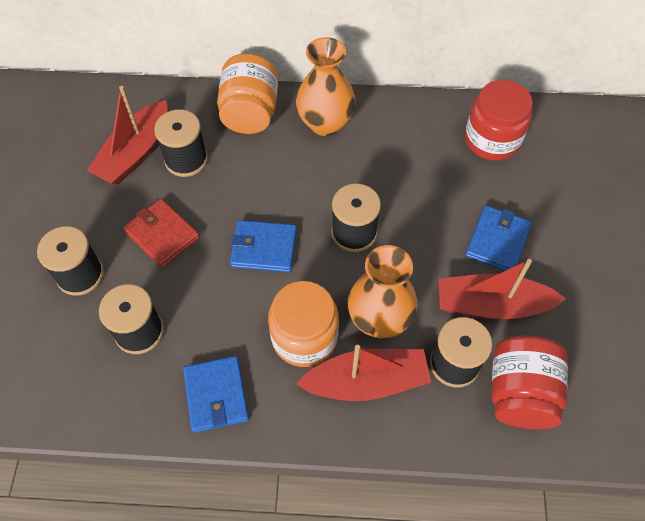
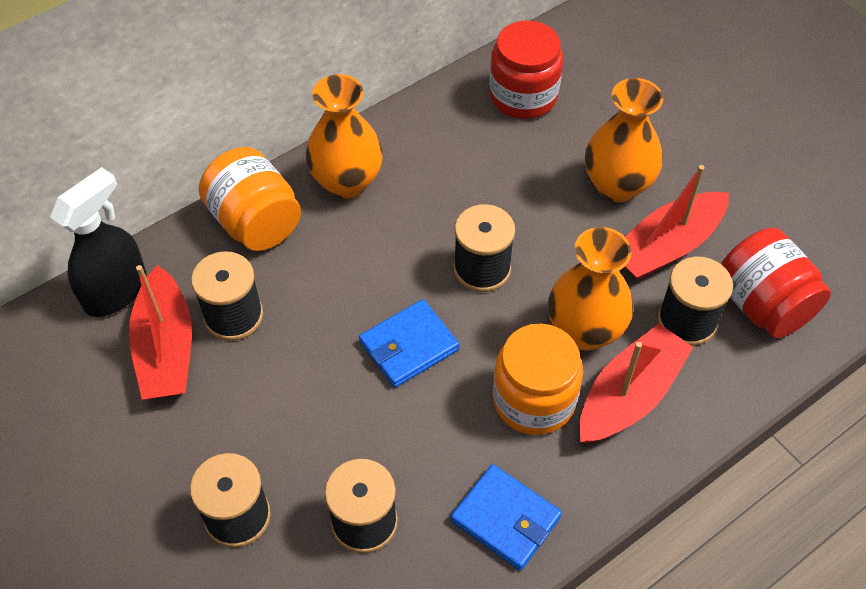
camera: 40 degrees left, 5 degrees down
(141, 102) = (116, 291): none -> black spray bottle
(162, 235) = (287, 409): red wallet -> none
(497, 241) = (617, 186): blue wallet -> orange vase

